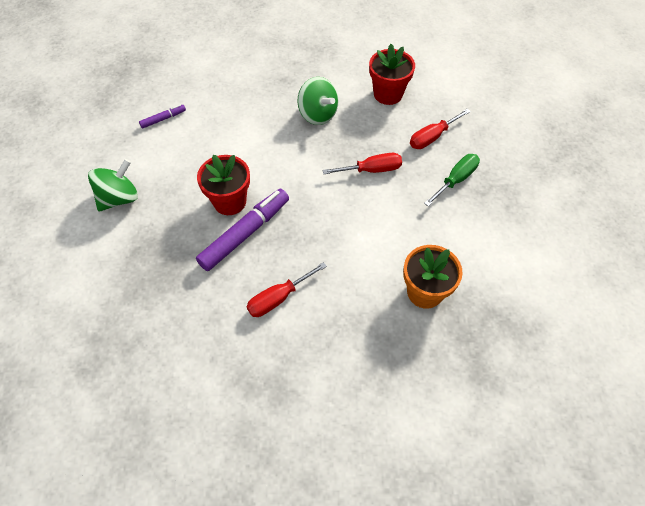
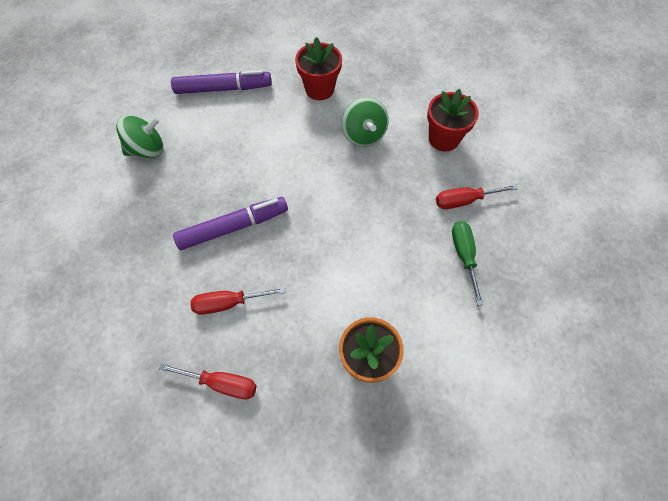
camera: 25 degrees right, 5 degrees up
(163, 119) = (223, 89): purple marker -> purple marker, size x2.09
(230, 201) = (237, 190): red flower pot -> red flower pot (319, 89)
(371, 170) = (384, 211): red screwdriver -> red screwdriver (221, 383)
(456, 180) = (464, 255): green screwdriver -> green screwdriver turned 75 degrees counterclockwise

